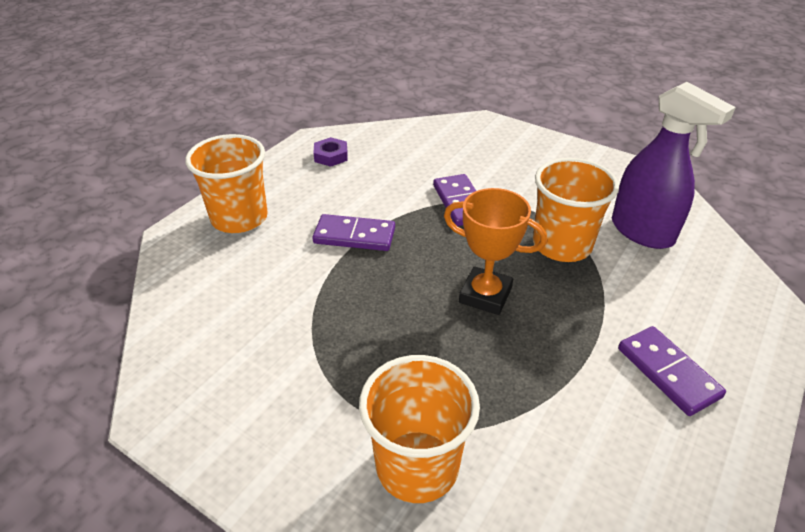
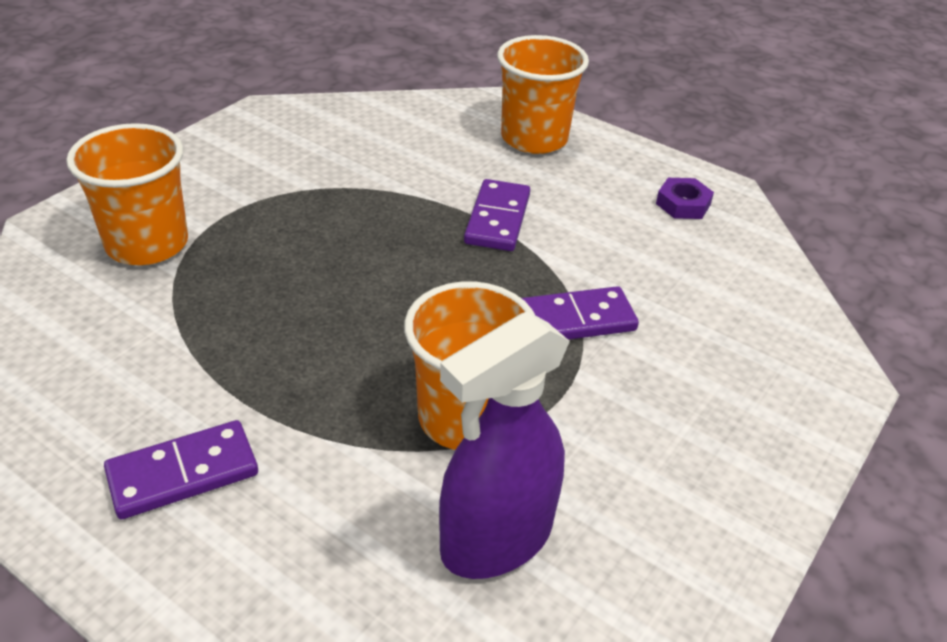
camera: 90 degrees right, 0 degrees up
(485, 295) = (368, 319): orange trophy -> none

